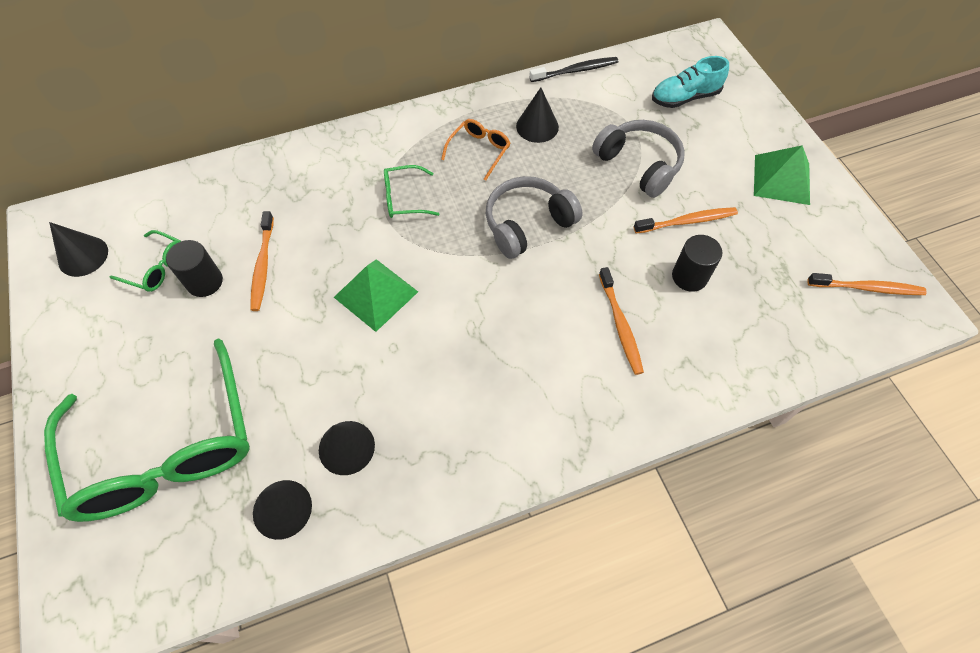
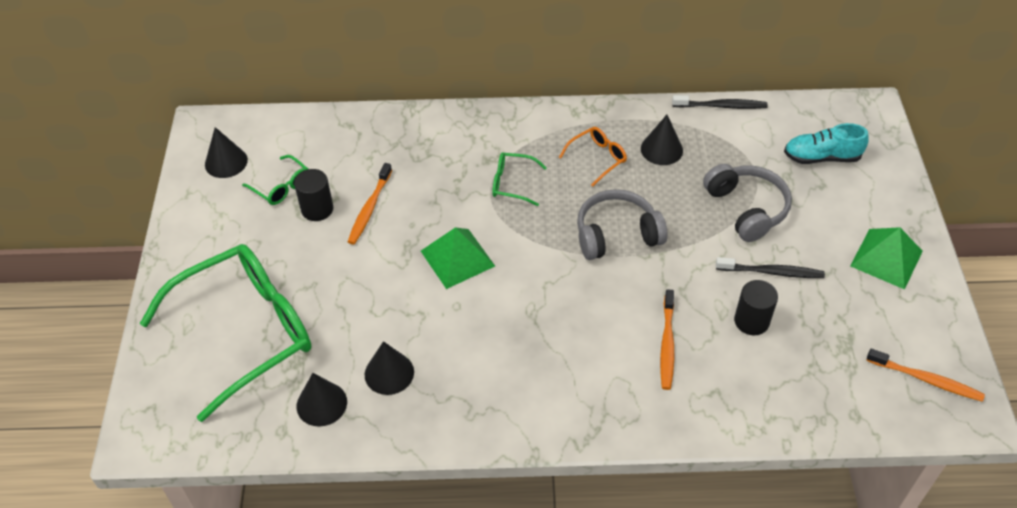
camera: 20 degrees right, 10 degrees down
(166, 449) = (246, 331): green glasses -> green glasses turned 120 degrees counterclockwise
(687, 221) = (771, 272): orange toothbrush -> black toothbrush

